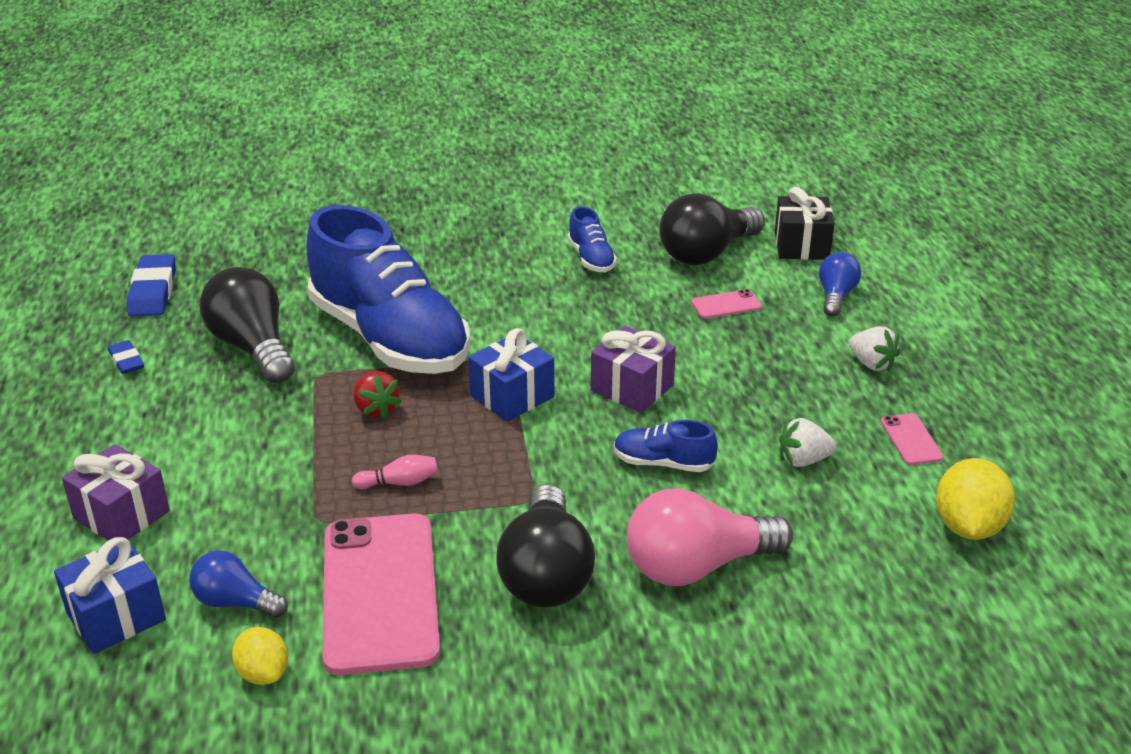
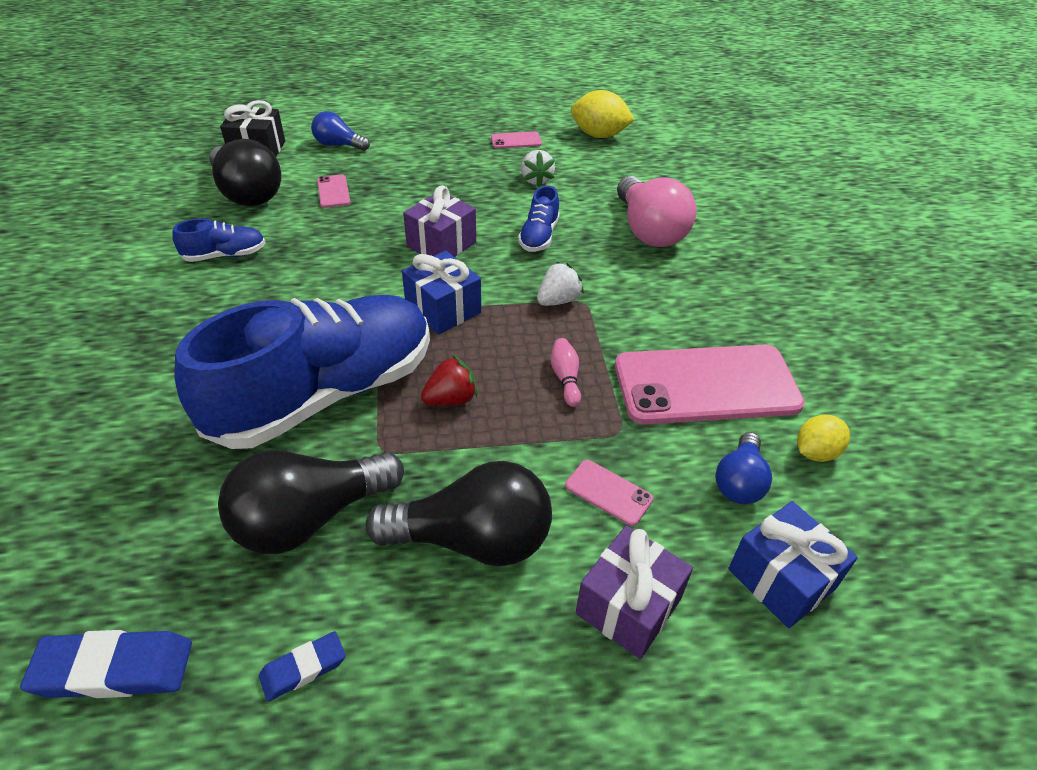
camera: 90 degrees left, 10 degrees up
(242, 508) = (608, 492): none -> pink phone
(546, 573) = (668, 296): black light bulb -> black light bulb (473, 539)
(871, 364) = (429, 143): white strawberry -> white strawberry (558, 300)

